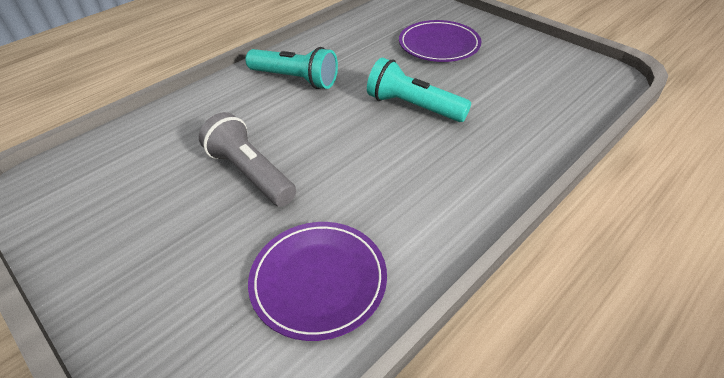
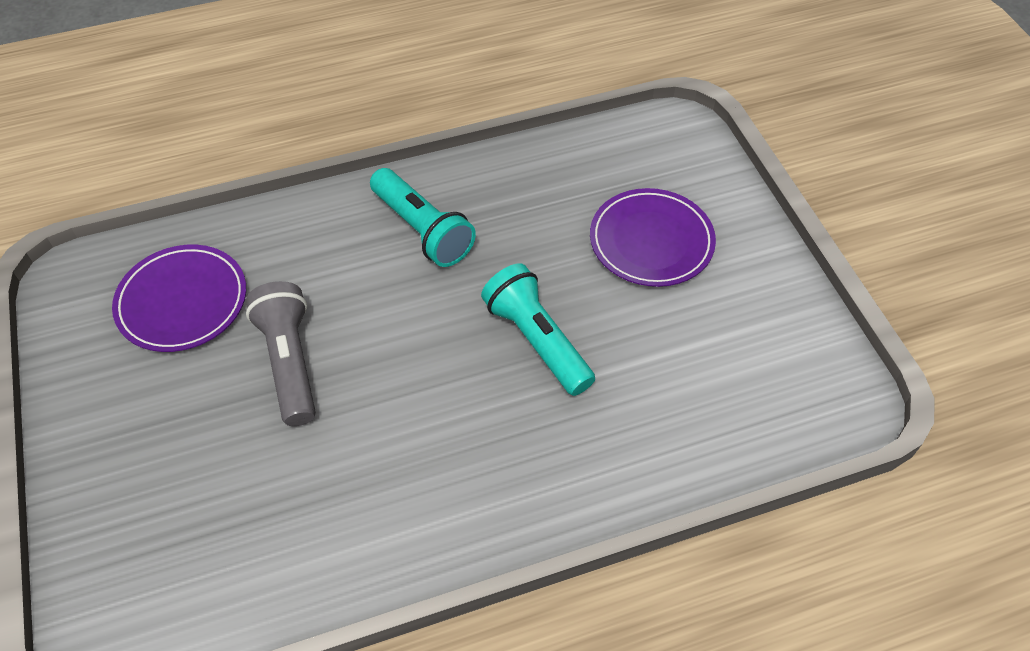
camera: 25 degrees right, 10 degrees up
(318, 281) = (280, 535): purple plate -> purple plate (182, 301)

